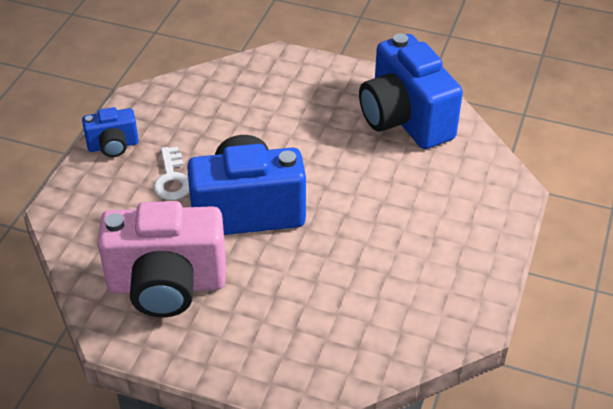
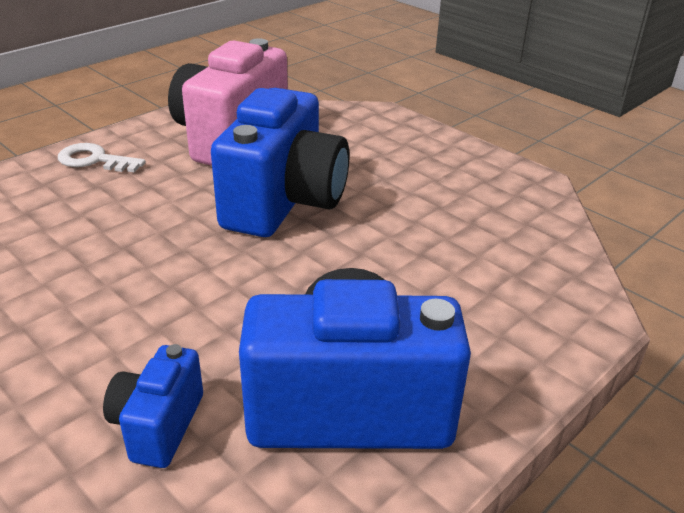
camera: 115 degrees right, 10 degrees down
(113, 146) = (455, 152): blue camera -> blue camera (158, 425)
(172, 179) = (375, 172): white key -> white key (95, 160)

